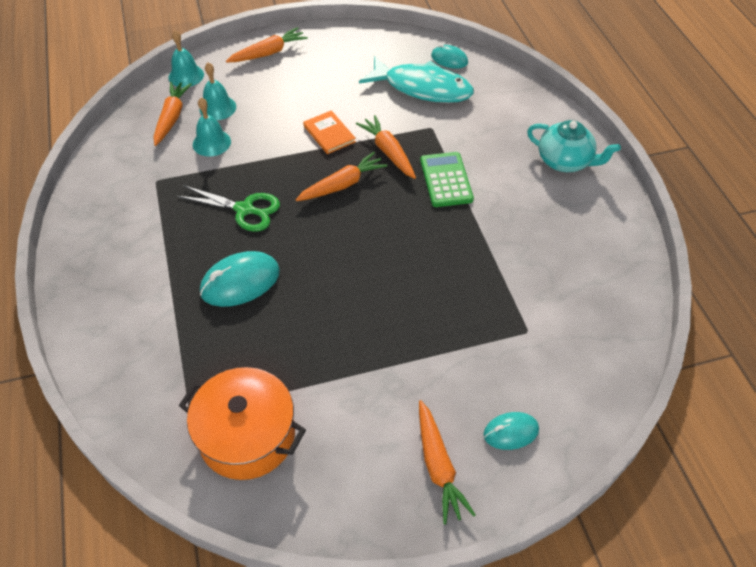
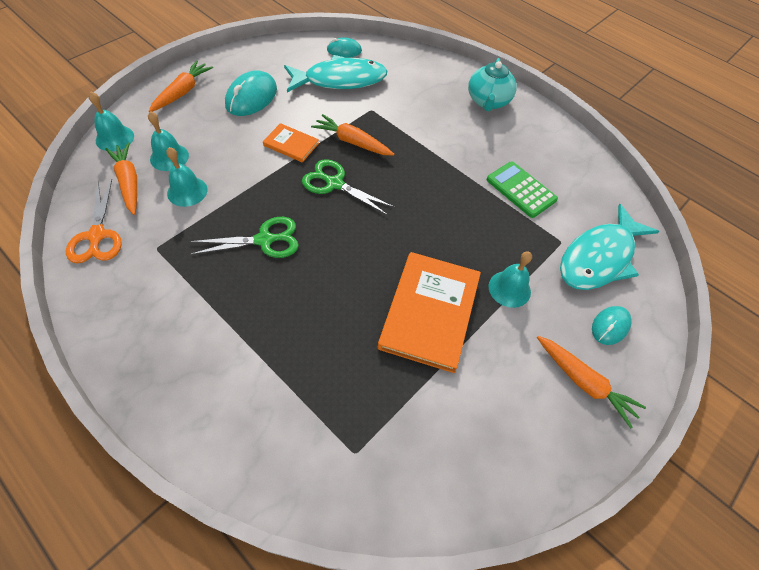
camera: 35 degrees left, 5 degrees up
(120, 152) = (97, 235): none -> orange scissors
(240, 282) = (309, 307): turquoise mouse -> turquoise mouse (251, 97)
(247, 436) = (421, 444): orange pot -> none
(341, 334) = (429, 312): none -> orange book
(342, 185) = (335, 184): orange carrot -> green scissors
(434, 349) = (509, 289): none -> turquoise bell
(446, 180) = (414, 148): green calculator -> green calculator (521, 190)
(556, 364) = (599, 258): none -> turquoise fish
(565, 161) = (488, 101): turquoise teapot -> turquoise teapot turned 105 degrees clockwise

